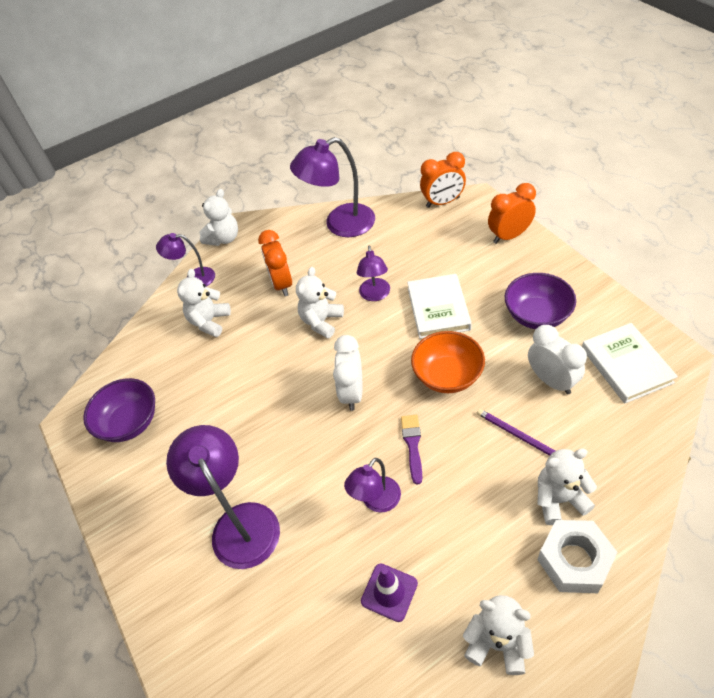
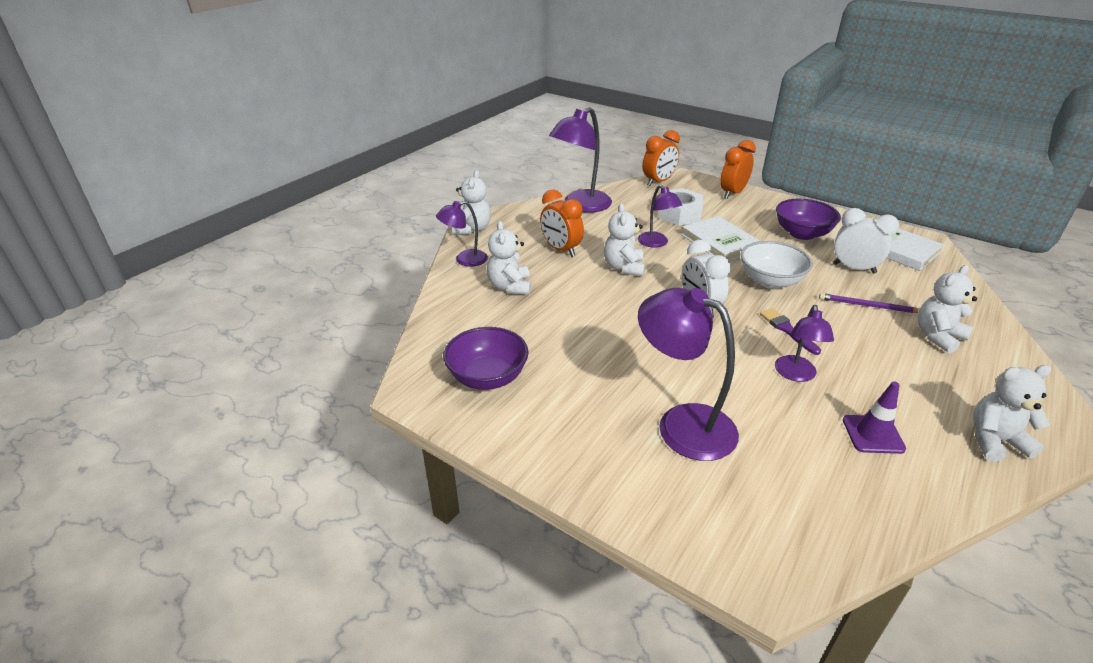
camera: 30 degrees left, 15 degrees down
(447, 376) = (770, 281): orange bowl -> white bowl
(574, 560) = (990, 370): white nut -> white nut (679, 214)

